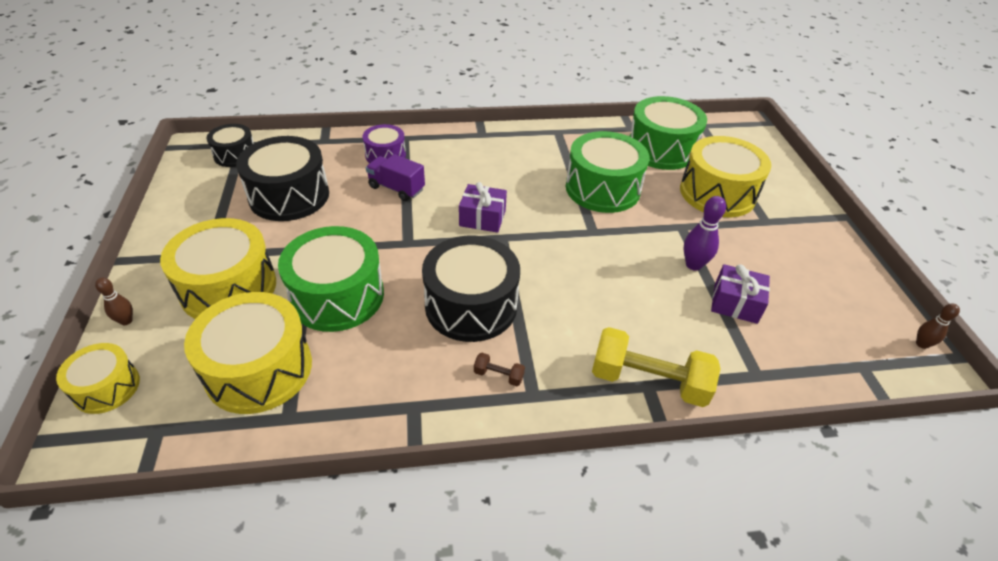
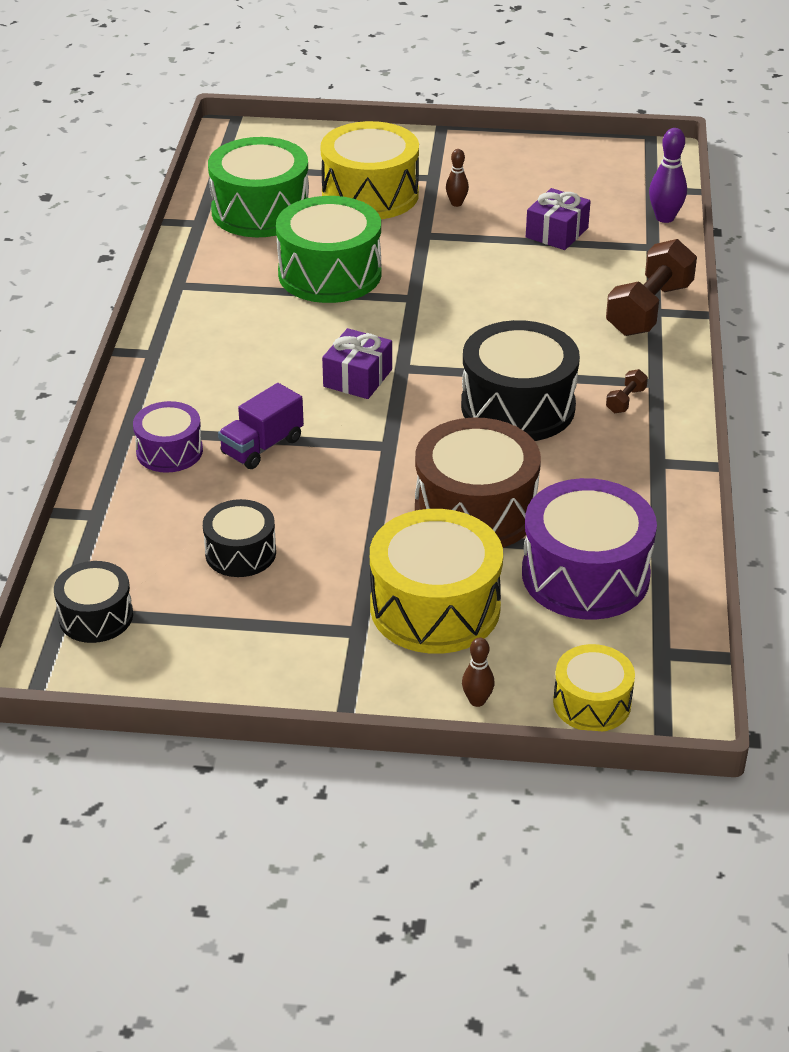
camera: 75 degrees left, 5 degrees down
(259, 369) = (585, 575): yellow drum -> purple drum
(289, 196) = (240, 553): black drum -> black drum, size x0.56
(337, 296) = (475, 510): green drum -> brown drum
(648, 381) = (649, 309): yellow dumbbell -> brown dumbbell
(693, 265) = (491, 243): purple bowling pin -> purple bowling pin (665, 218)
(921, 344) = (632, 150): brown bowling pin -> brown bowling pin (456, 203)

